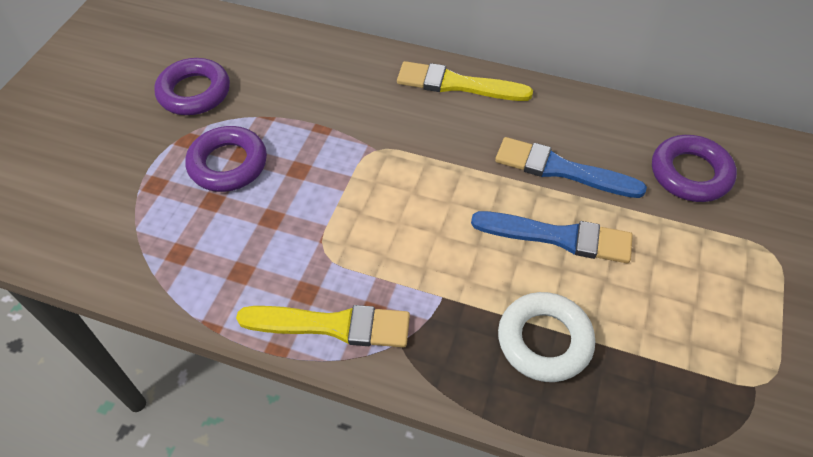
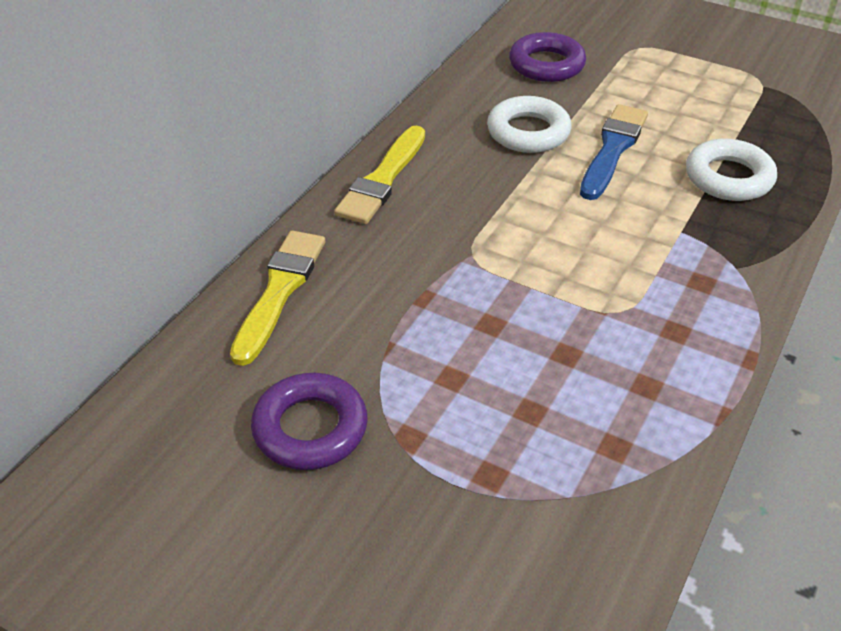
camera: 80 degrees left, 10 degrees down
(228, 164) = (467, 393): purple ring -> none
(332, 325) = (718, 313): yellow brush -> yellow brush (279, 291)
(561, 169) = (528, 132): blue brush -> white ring

